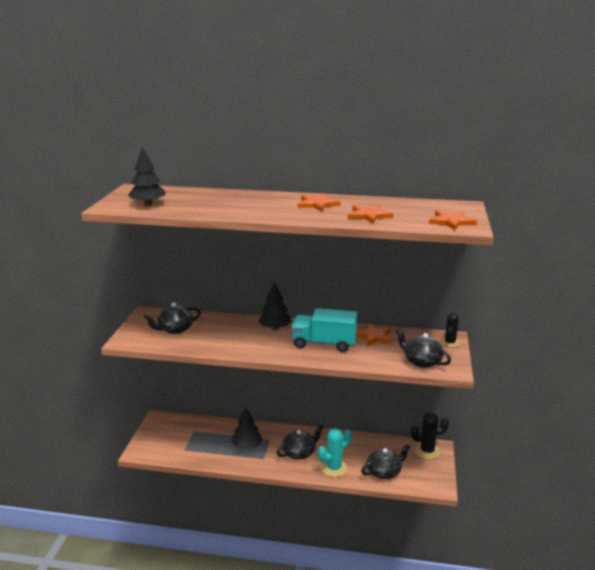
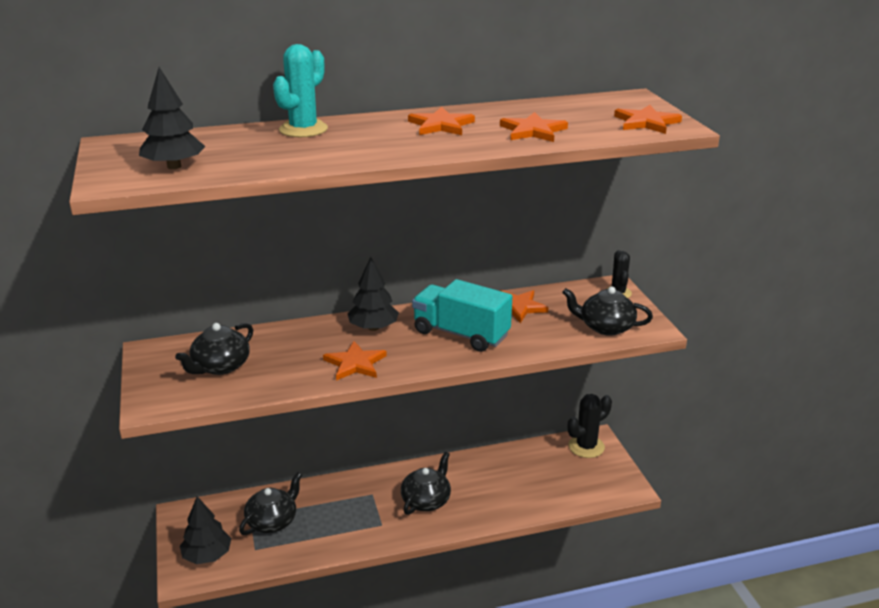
camera: 25 degrees left, 5 degrees up
(247, 345) = (355, 363): none -> orange star
(247, 446) = (346, 515): black tree -> black tree (207, 555)
(324, 344) = (461, 334): turquoise truck -> turquoise truck turned 45 degrees clockwise
(334, 468) = (486, 507): turquoise cactus -> turquoise cactus (303, 129)
(384, 472) = (552, 491): black teapot -> black teapot (272, 521)

